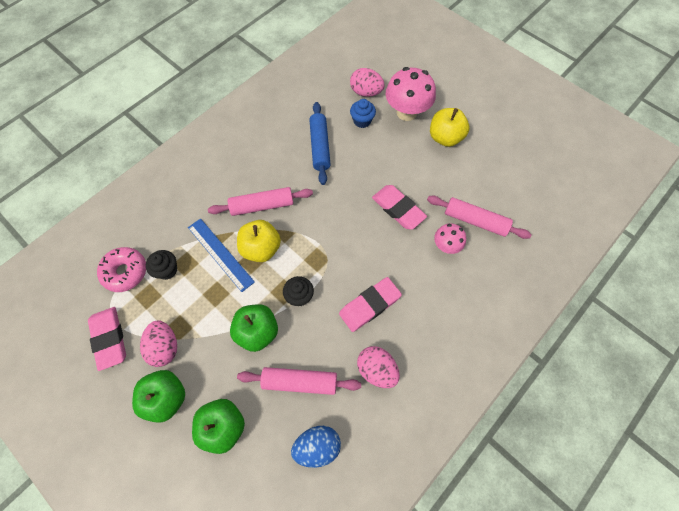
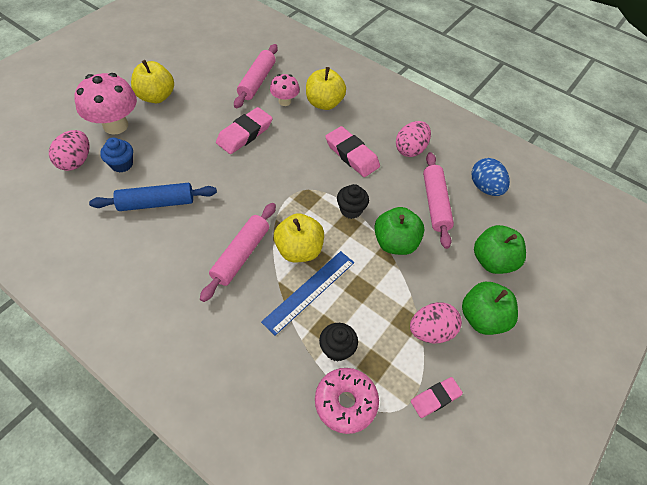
camera: 100 degrees left, 10 degrees down
(109, 339) = (435, 398): pink eraser -> pink eraser, size x0.62
(262, 206) = (241, 255): pink rolling pin -> pink rolling pin turned 45 degrees clockwise
(446, 285) = (324, 103): none -> yellow apple

